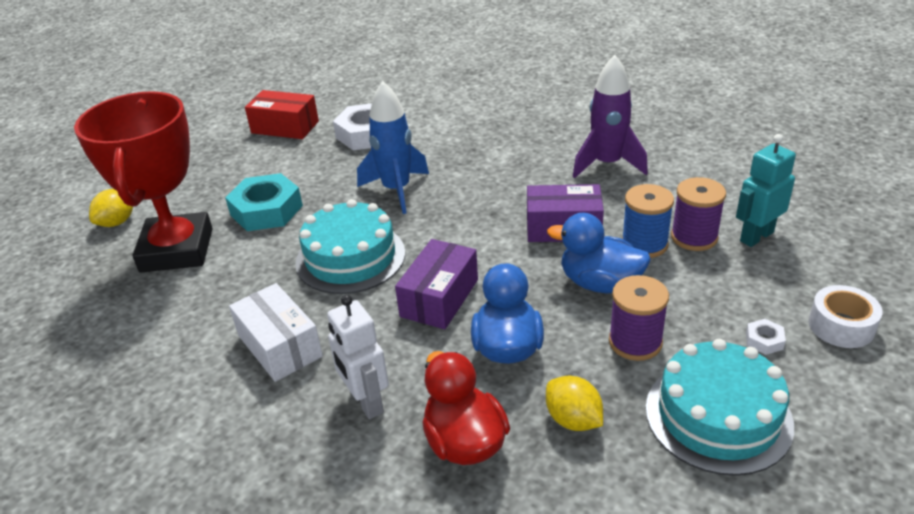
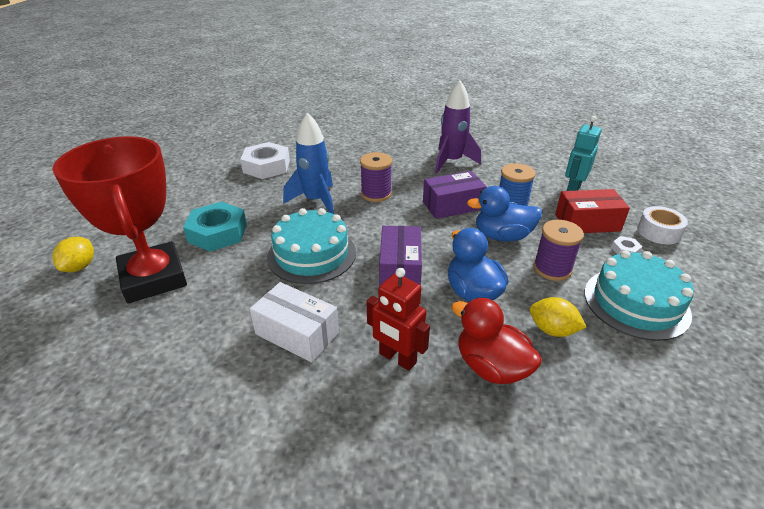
camera: 25 degrees left, 0 degrees up
(285, 127) = (194, 171): red box -> red box (587, 222)
(366, 402) = (397, 358): white robot -> red robot
(694, 237) = (538, 197): purple spool -> purple spool (376, 194)

